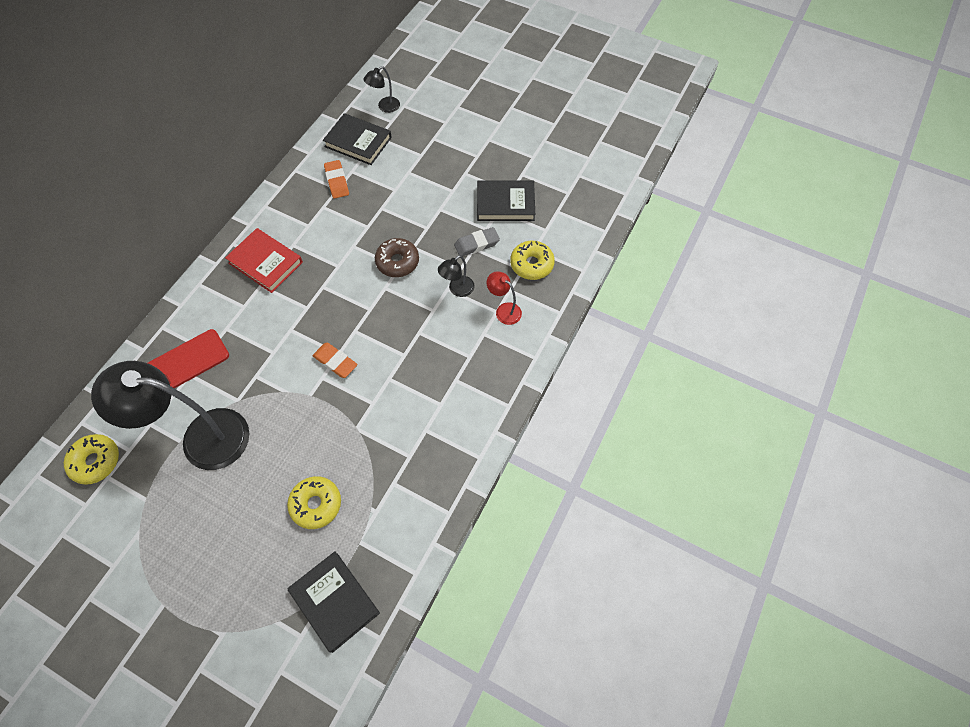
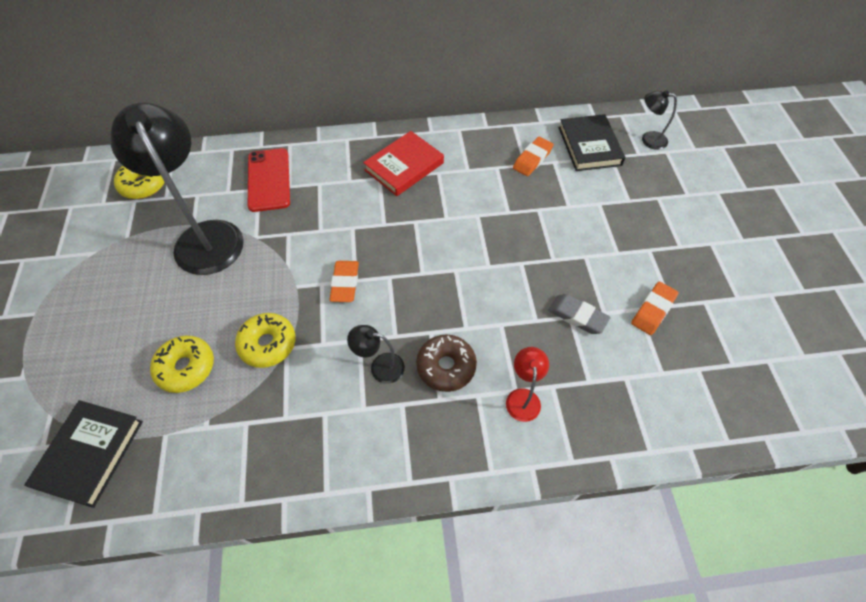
camera: 55 degrees right, 5 degrees down
(187, 362) = (269, 180): red phone -> red phone turned 60 degrees clockwise
(266, 262) = (404, 166): red book -> red book turned 45 degrees clockwise
(397, 262) = (493, 261): brown donut -> brown donut (446, 366)
(457, 290) = (508, 334): black lamp -> black lamp (380, 367)
(505, 203) = (653, 310): black book -> orange eraser
(531, 264) = (605, 387): yellow donut -> yellow donut (268, 344)

